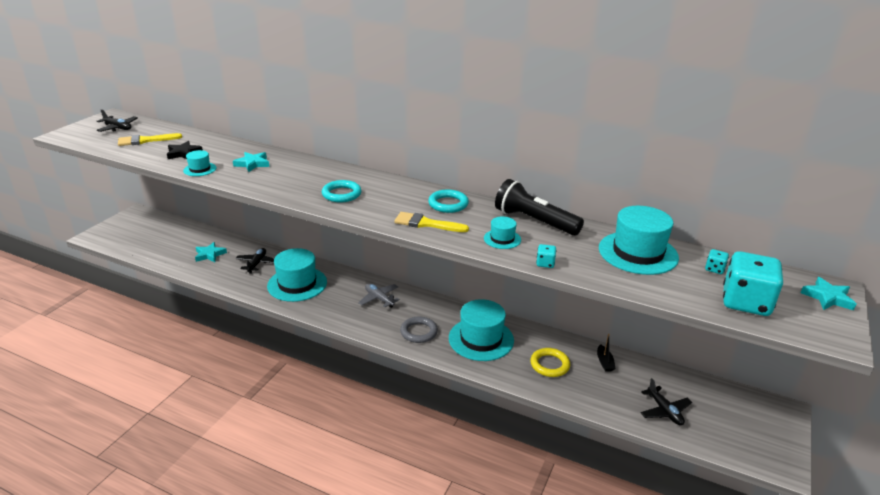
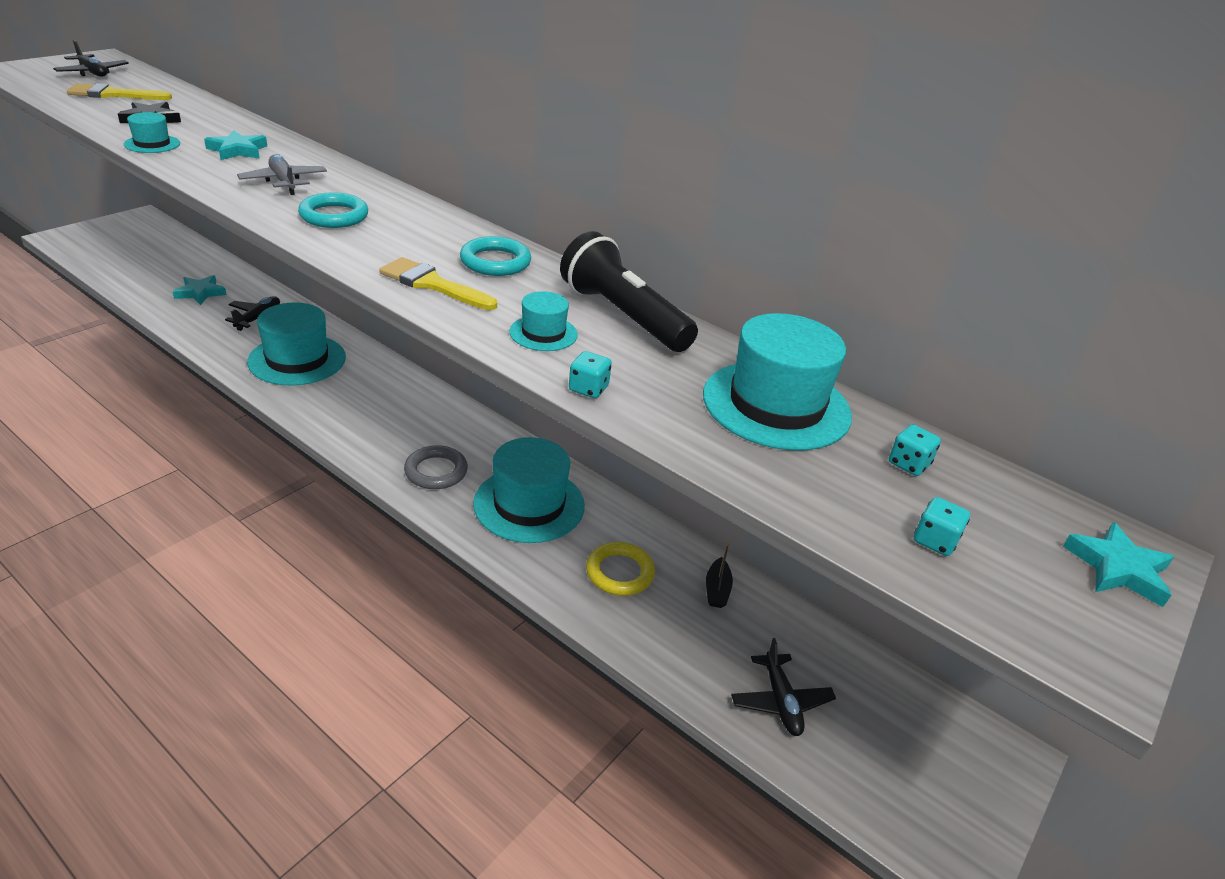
camera: 10 degrees right, 5 degrees up
(379, 299) = (406, 407): grey plane -> grey plane (284, 182)
(745, 302) = (935, 541): turquoise dice -> turquoise dice, size x0.42

